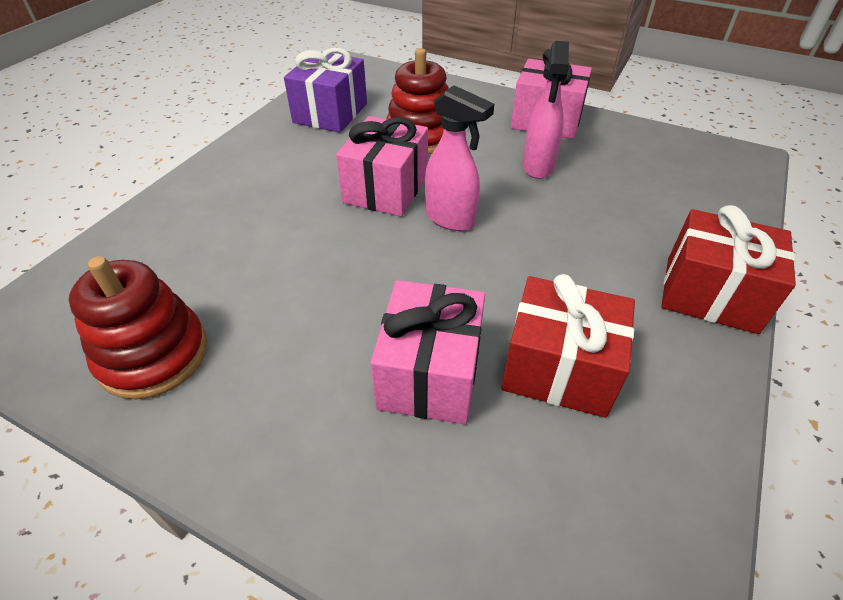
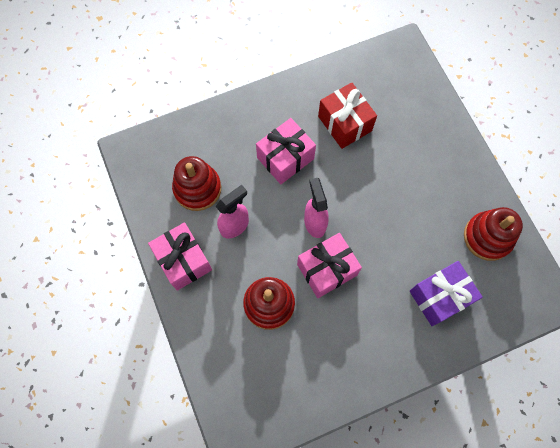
camera: 140 degrees left, 25 degrees up
(330, 113) = (302, 377): purple gift -> purple gift (439, 297)
(430, 374) = (390, 154): pink gift -> pink gift (285, 158)
(625, 171) = (197, 188): none -> red stacking toy
(710, 294) = (255, 107): red gift -> none

